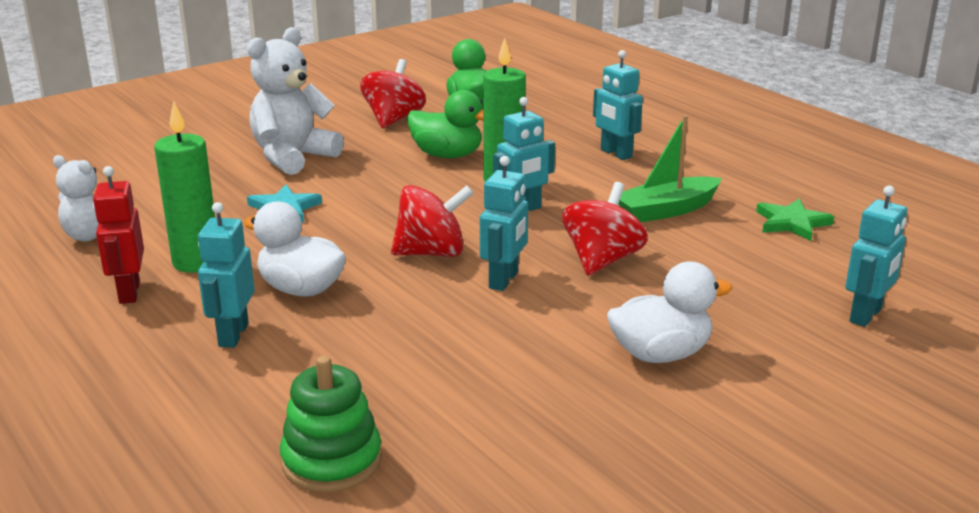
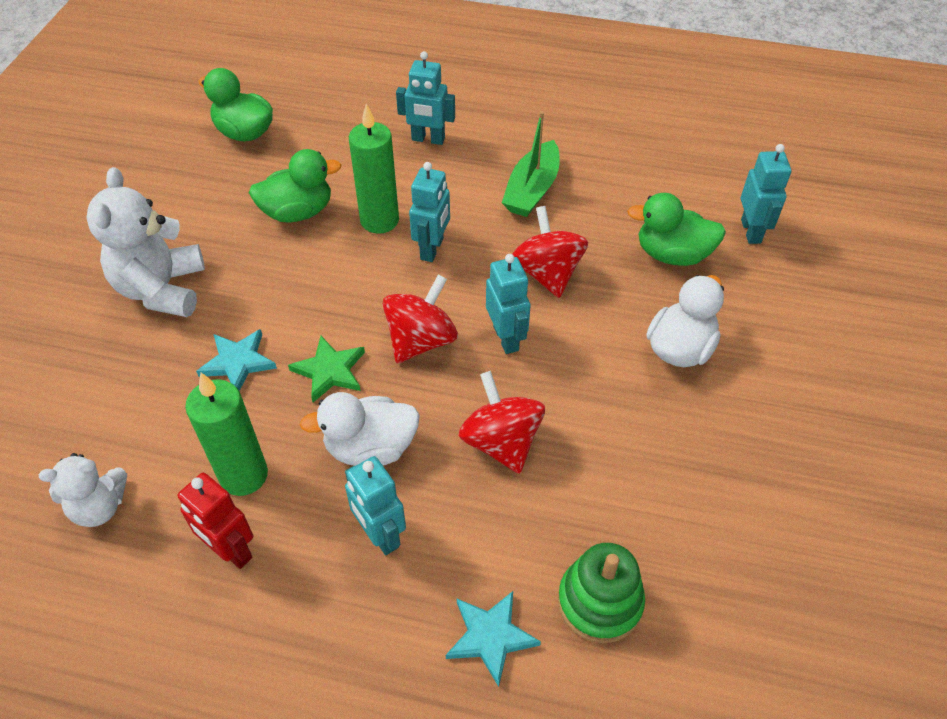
camera: 40 degrees left, 25 degrees up
(217, 429) = (490, 636): none -> turquoise star
(393, 119) = (194, 187): red spinning top -> red spinning top (501, 442)
(748, 296) = (672, 254): none -> green duck
(791, 223) = (623, 158): green star -> green star (329, 371)

